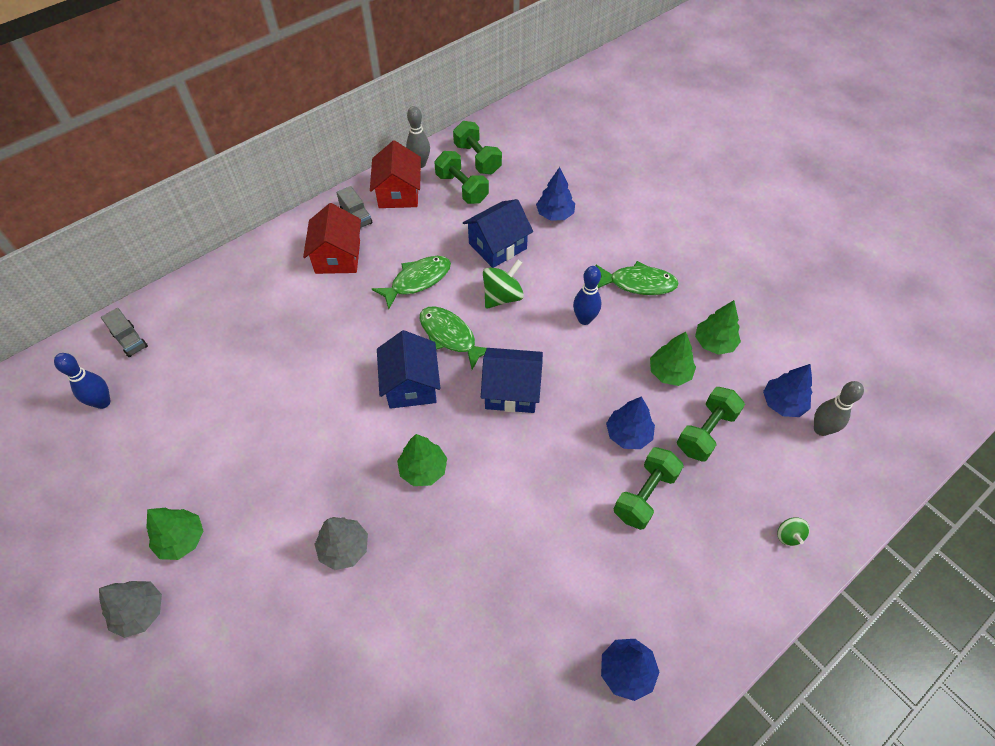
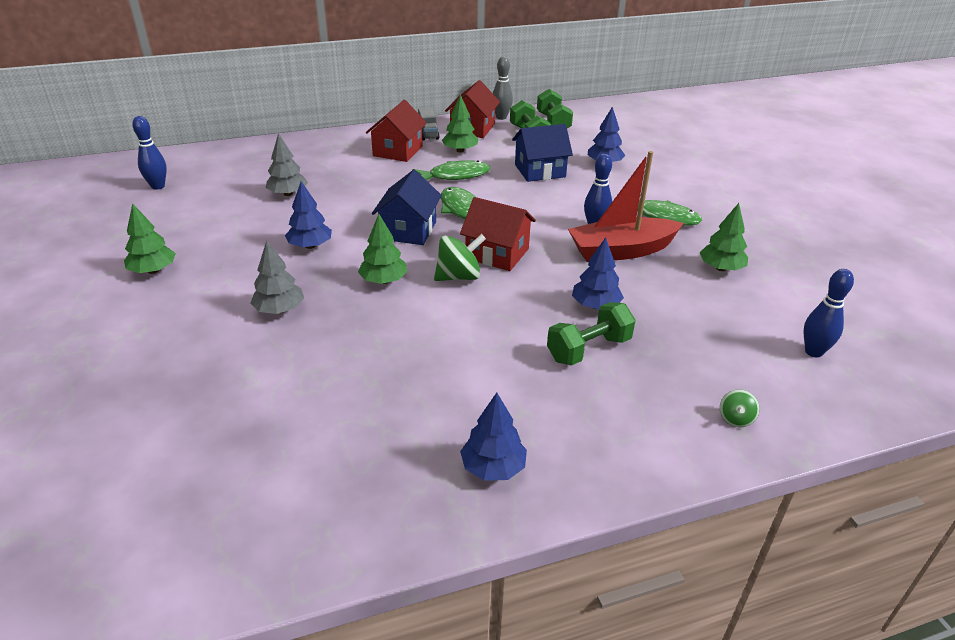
camera: 20 degrees right, 20 degrees down
(130, 340) = (204, 161): grey truck -> none
(140, 612) = (87, 302): grey tree -> grey tree (288, 194)
(502, 297) = (525, 199): green spinning top -> green spinning top (459, 277)
(511, 391) = (497, 253): blue house -> red house
(621, 347) = (621, 251): none -> red boat
(669, 373) = (662, 277): green tree -> green tree (460, 150)
(706, 432) = (679, 323): green dumbbell -> none
(782, 403) = (777, 324): blue tree -> blue tree (310, 246)
(821, 429) = (813, 352): grey bowling pin -> blue bowling pin

